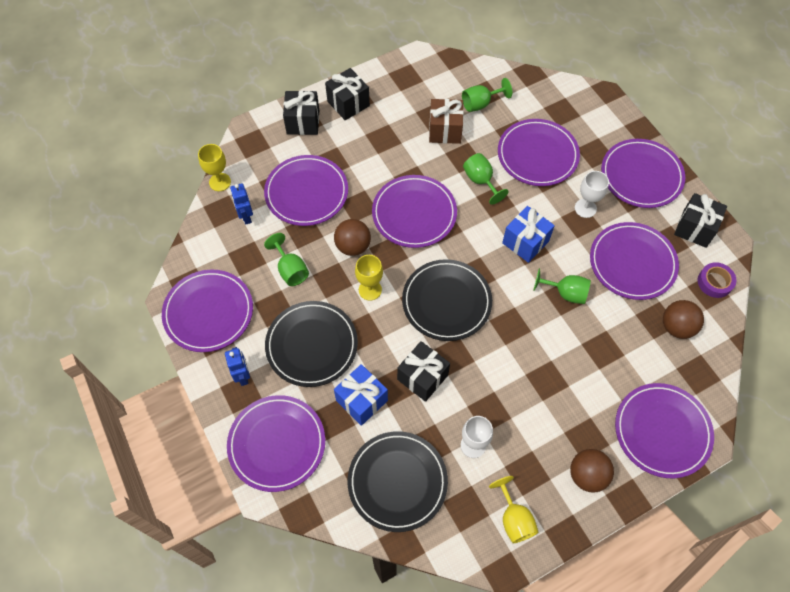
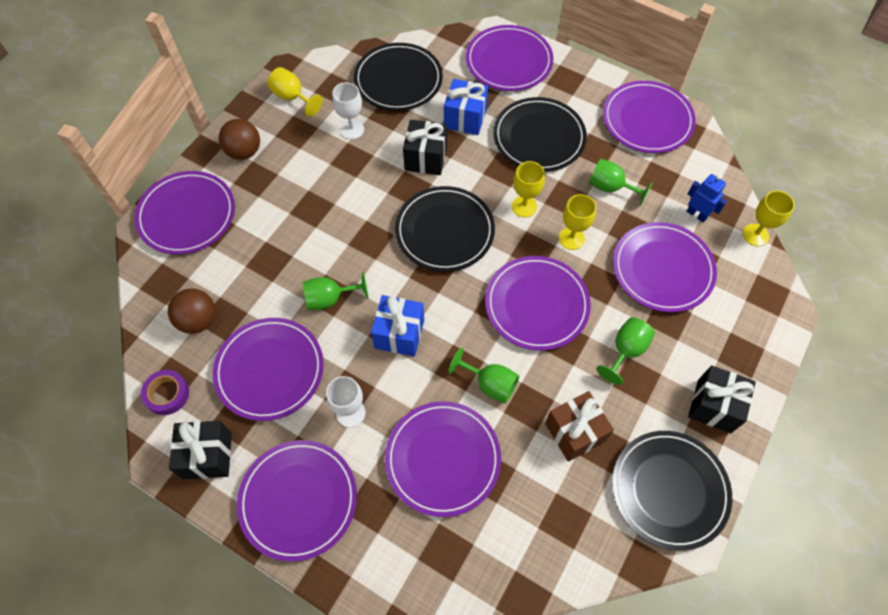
camera: 150 degrees right, 0 degrees up
(243, 376) = (574, 90): blue robot -> none
(303, 122) = (741, 350): black gift -> none
(353, 246) = (571, 238): brown ball -> yellow goblet
(411, 79) = (669, 490): none -> black plate
(480, 104) = (558, 501): green goblet -> green goblet (626, 350)

